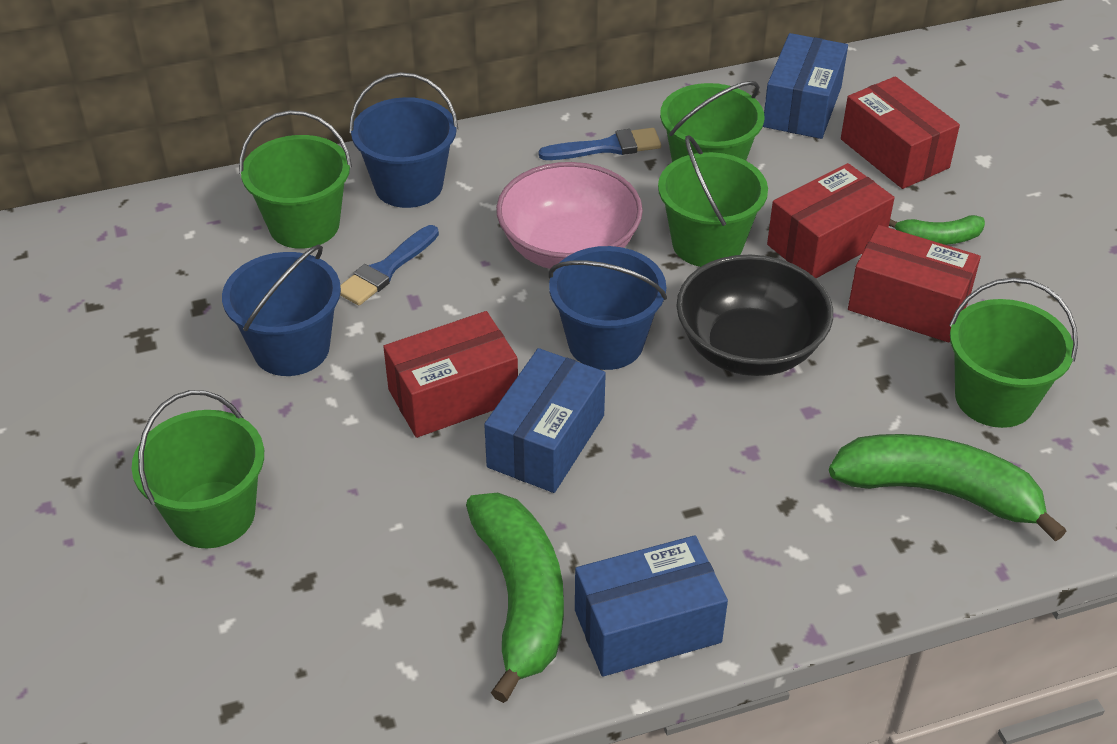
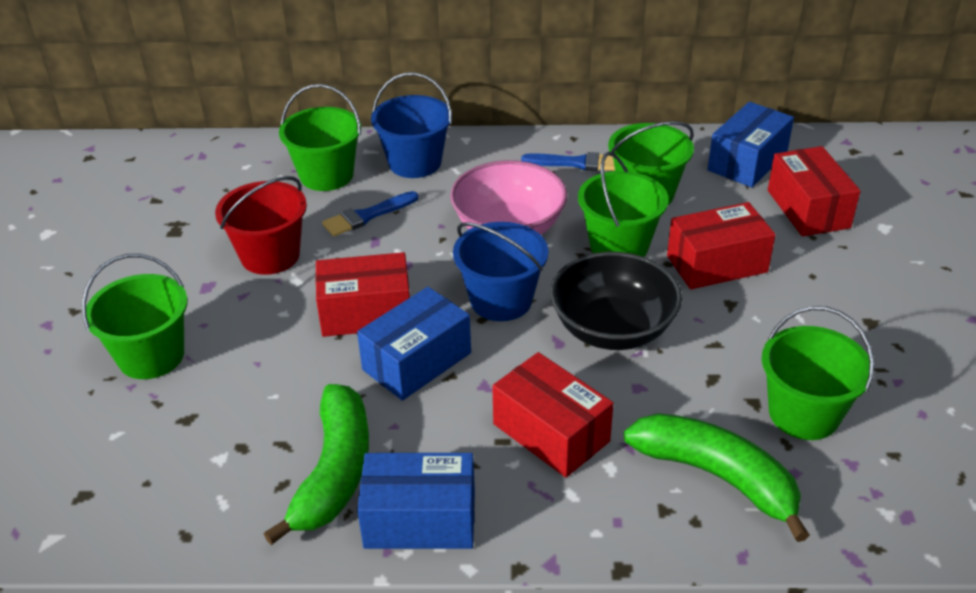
camera: 20 degrees right, 5 degrees down
(291, 348) = (270, 255): blue bucket -> red bucket
(908, 305) = (763, 324): red box -> red box (551, 432)
(938, 238) = (814, 279): green banana -> none

